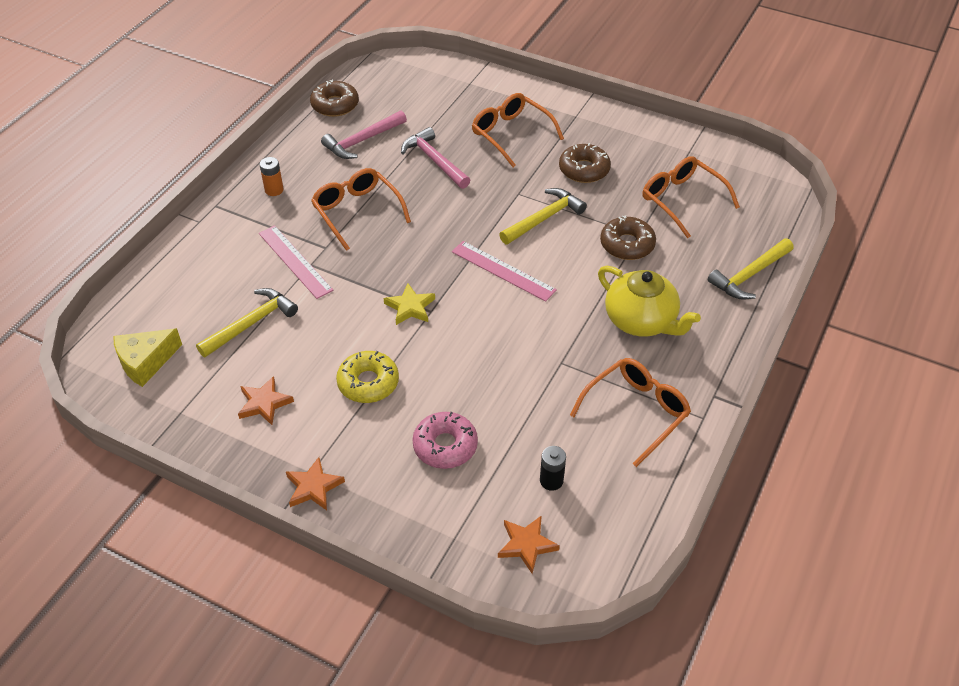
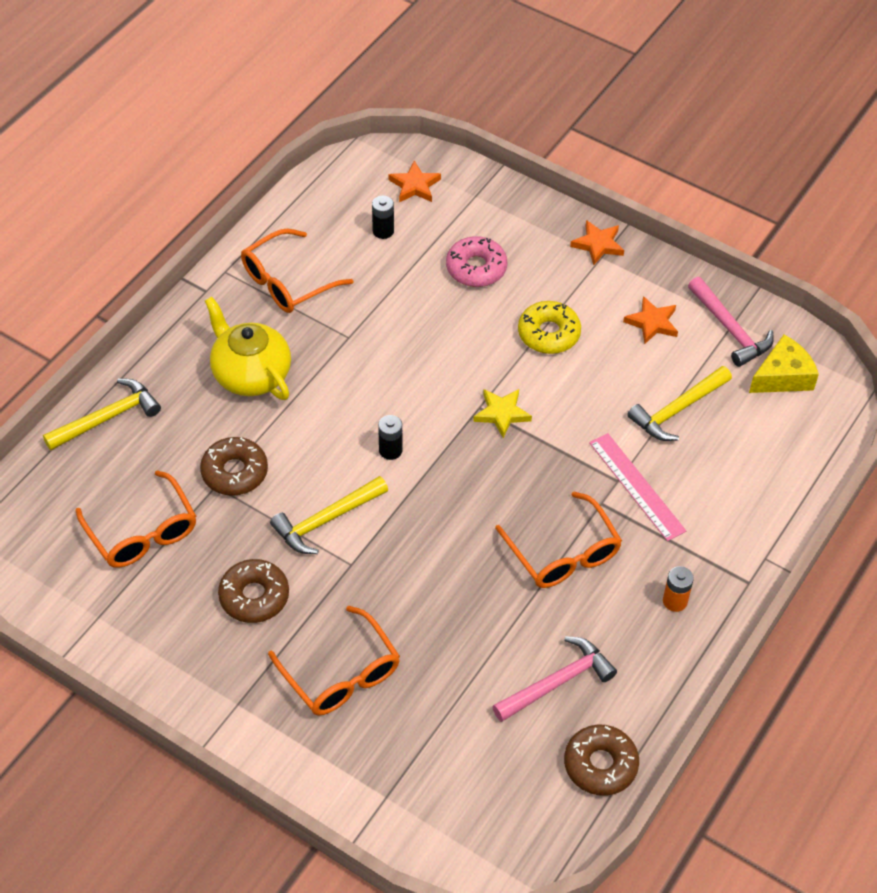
camera: 175 degrees left, 5 degrees up
(434, 160) = (456, 633): pink hammer -> pink hammer (730, 329)
(503, 271) = (390, 450): pink ruler -> black battery

